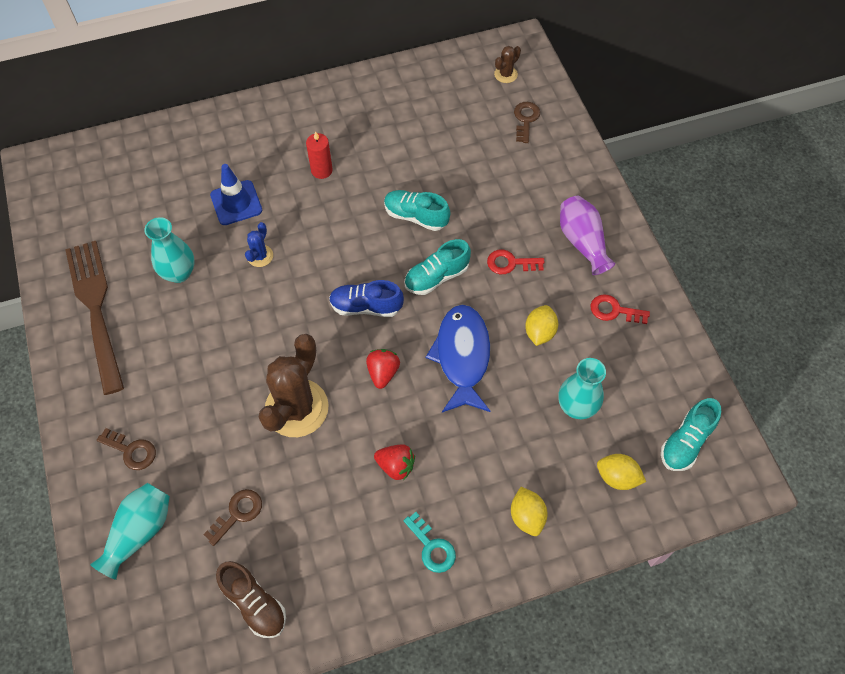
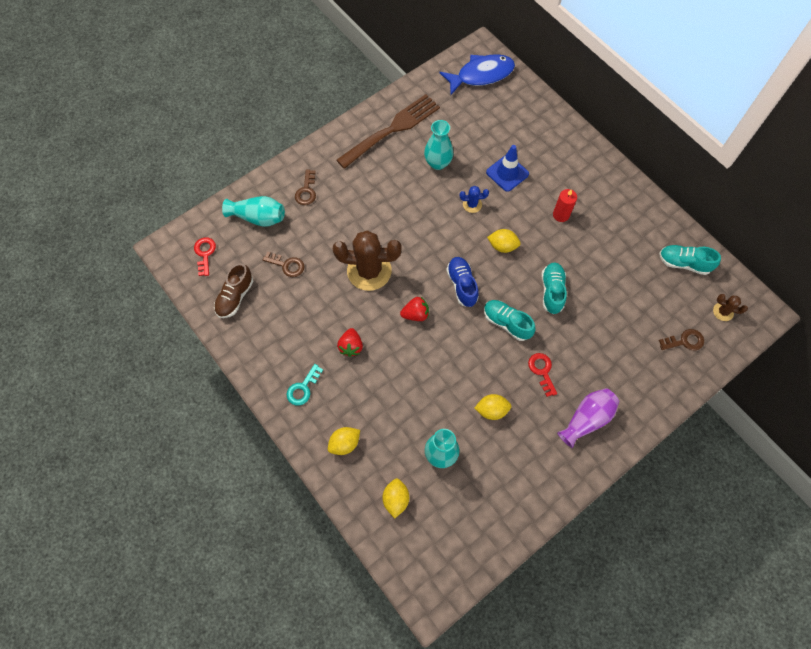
camera: 70 degrees right, 5 degrees up
(334, 244) = (502, 246): none -> yellow lemon
(462, 356) = (449, 362): blue fish -> blue fish (481, 75)
(614, 310) = (534, 461): red key -> red key (205, 254)
(686, 442) = (443, 545): turquoise shoe -> turquoise shoe (683, 263)

